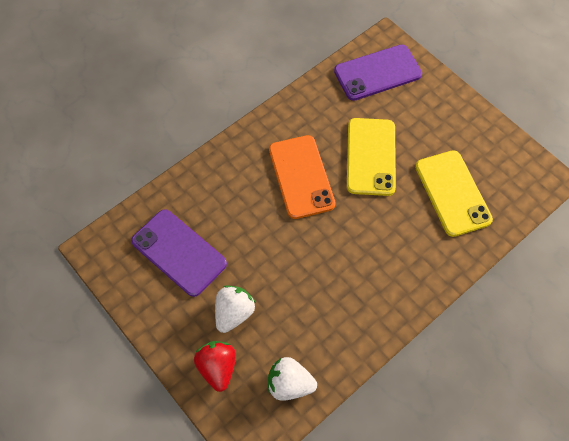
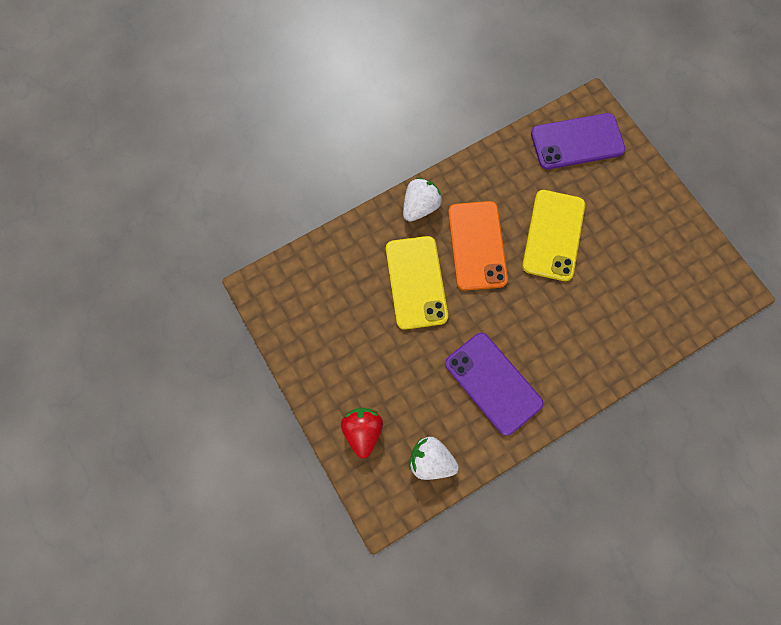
camera: 10 degrees right, 10 degrees up
(179, 252) = (341, 306): purple phone -> purple phone (493, 383)
(234, 313) = (387, 378): white strawberry -> white strawberry (420, 207)
(452, 193) = (632, 289): yellow phone -> yellow phone (416, 282)

